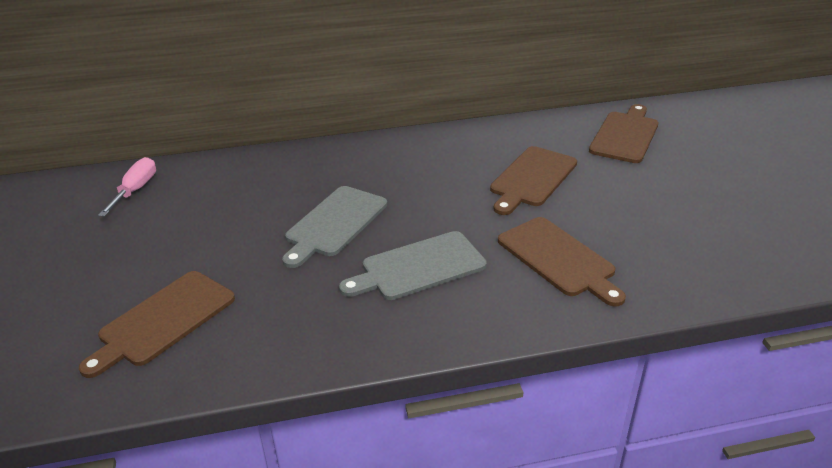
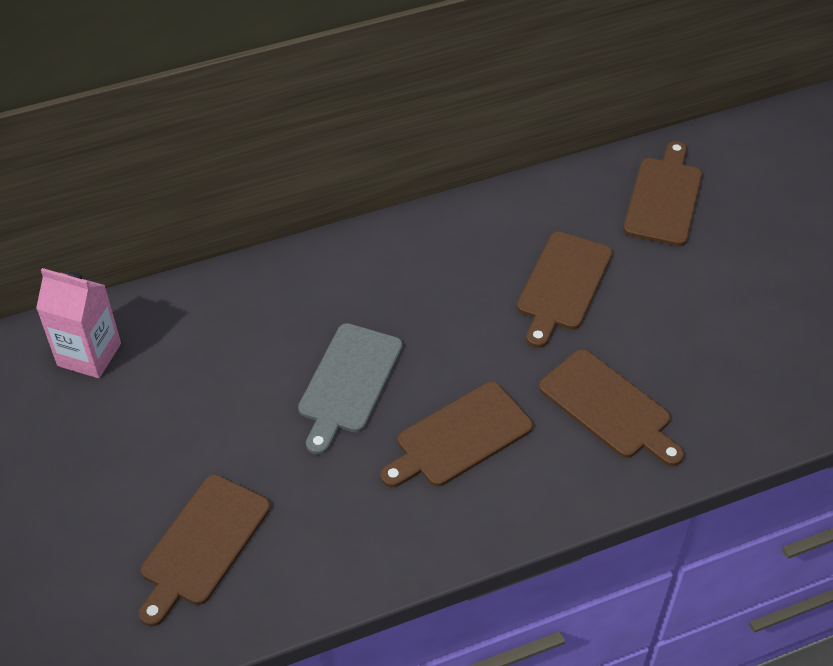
camera: 10 degrees left, 15 degrees up
(136, 190) = (89, 354): pink screwdriver -> pink carton
(418, 267) = (459, 437): grey cutting board -> brown cutting board

